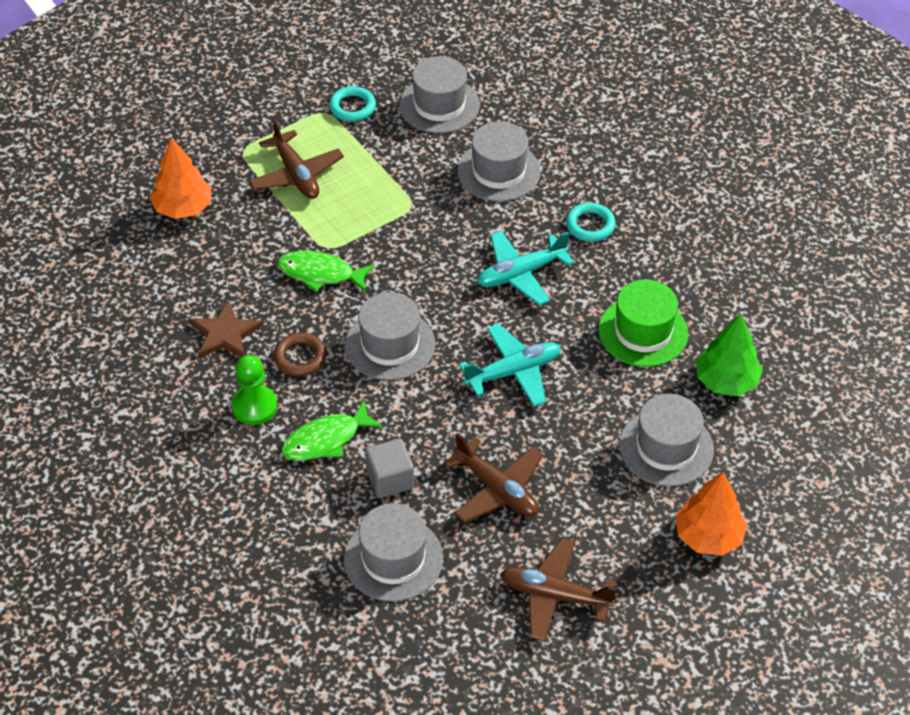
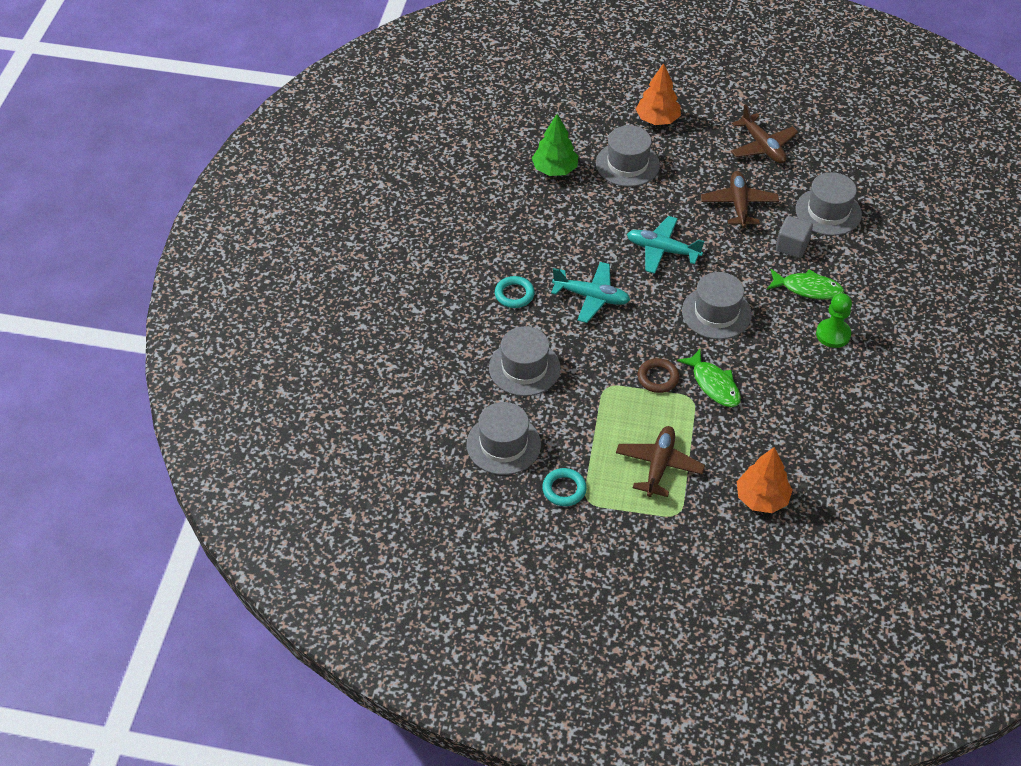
camera: 135 degrees left, 0 degrees up
(225, 333) = (812, 389): brown star -> none
(300, 357) = (778, 343): brown ring -> brown ring (658, 378)
(643, 331) = (564, 220): green hat -> none

